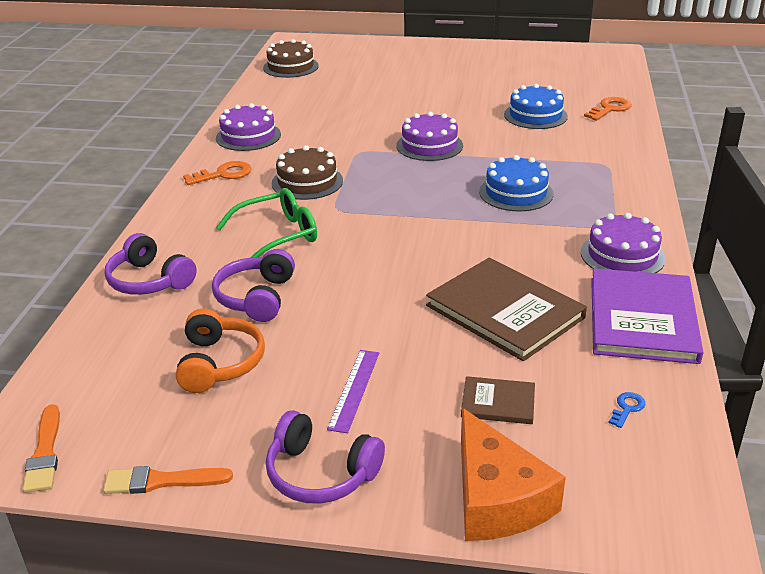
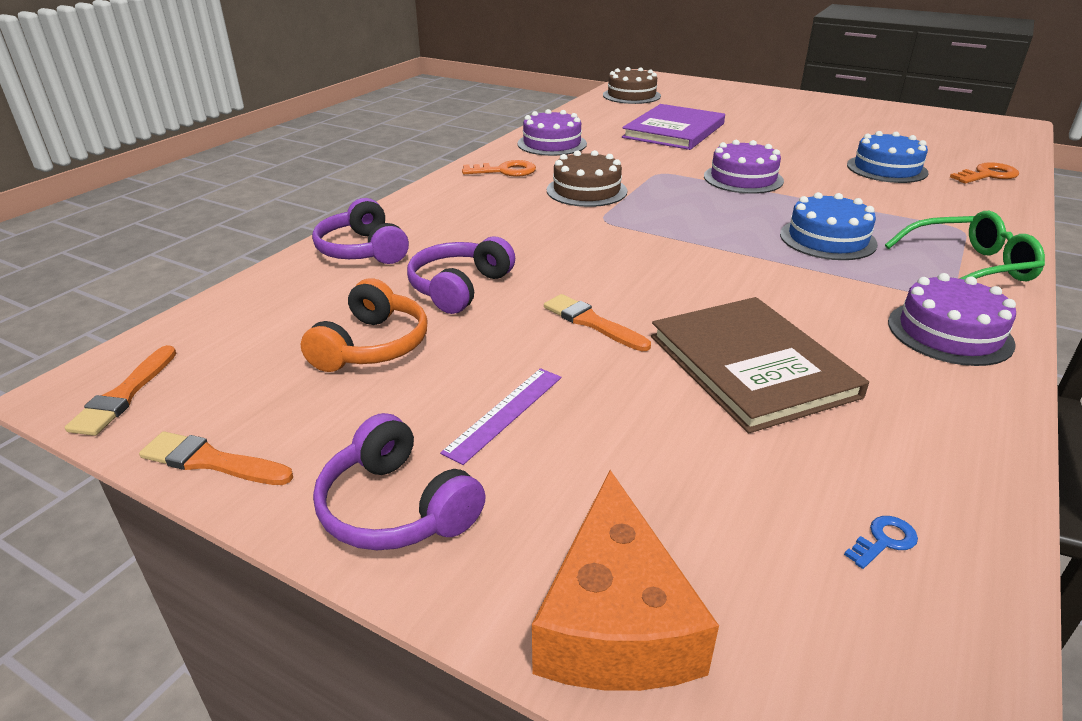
camera: 20 degrees right, 0 degrees up
(277, 235) = (523, 233): green glasses -> green glasses (969, 266)
(377, 304) = (592, 322): none -> orange brush
(498, 403) = (686, 479): brown book -> none
(642, 319) = (953, 419): purple book -> purple book (674, 131)

